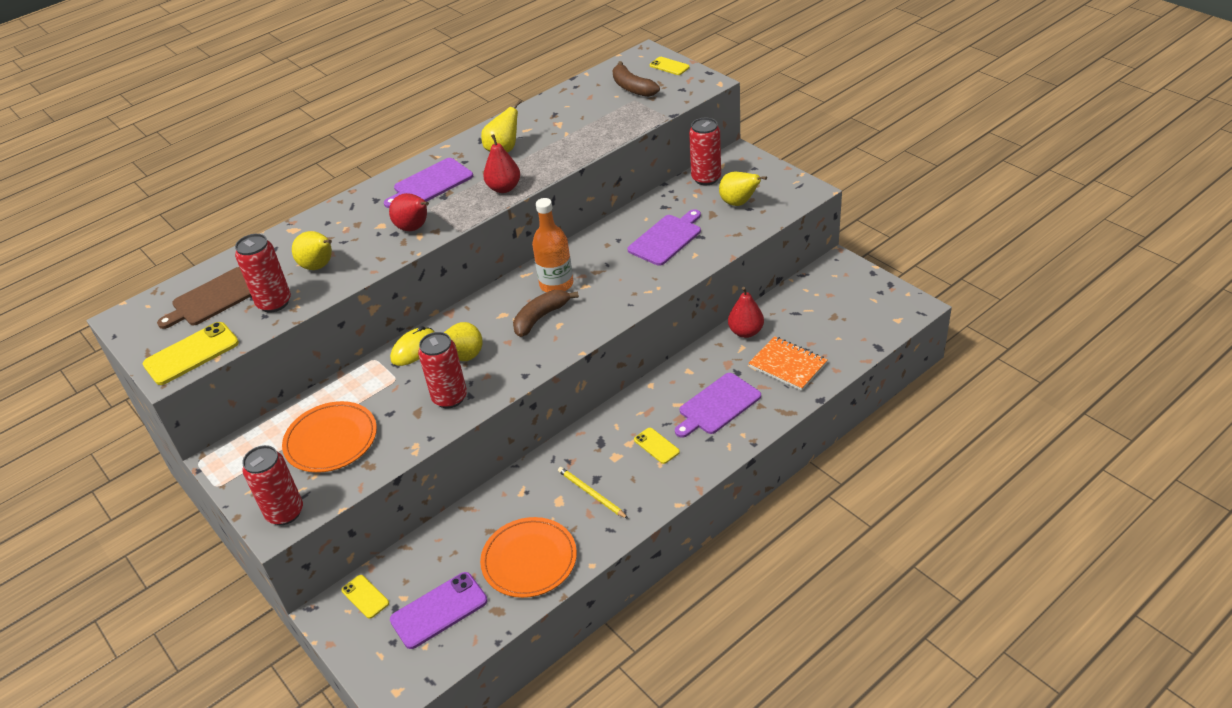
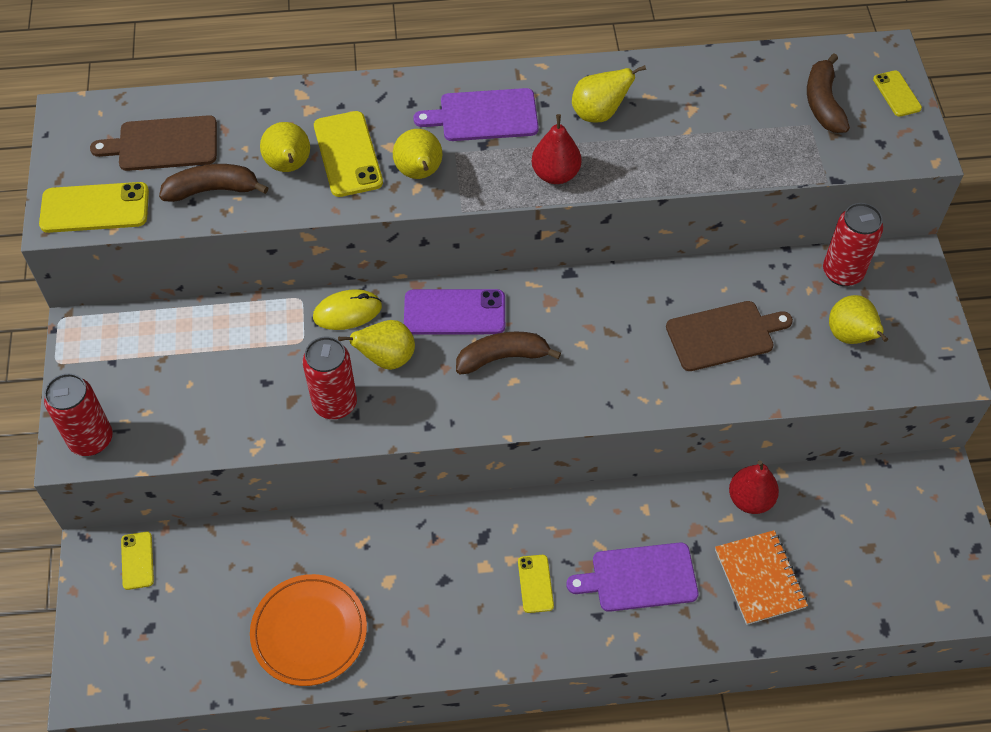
camera: 30 degrees right, 15 degrees up
(274, 303) = (213, 190): red can -> brown banana
(331, 440) = (190, 378): orange plate -> none
(356, 242) = (348, 154): none -> yellow phone
(414, 228) = (419, 173): red pear -> yellow pear
(439, 610) = (188, 627): purple phone -> purple phone (454, 312)
(556, 284) = (553, 321): orange bottle -> none
(591, 494) = (425, 596): yellow pencil -> none
(666, 238) = (723, 335): purple cutting board -> brown cutting board

